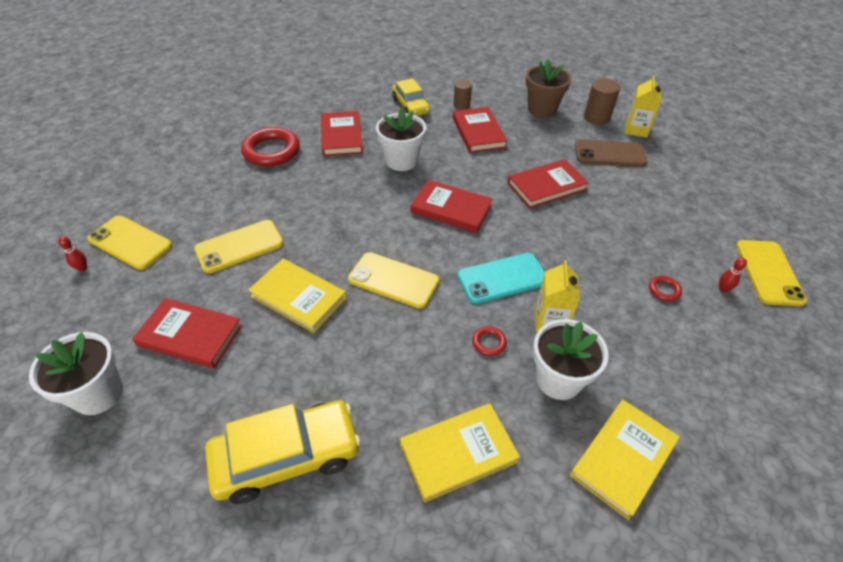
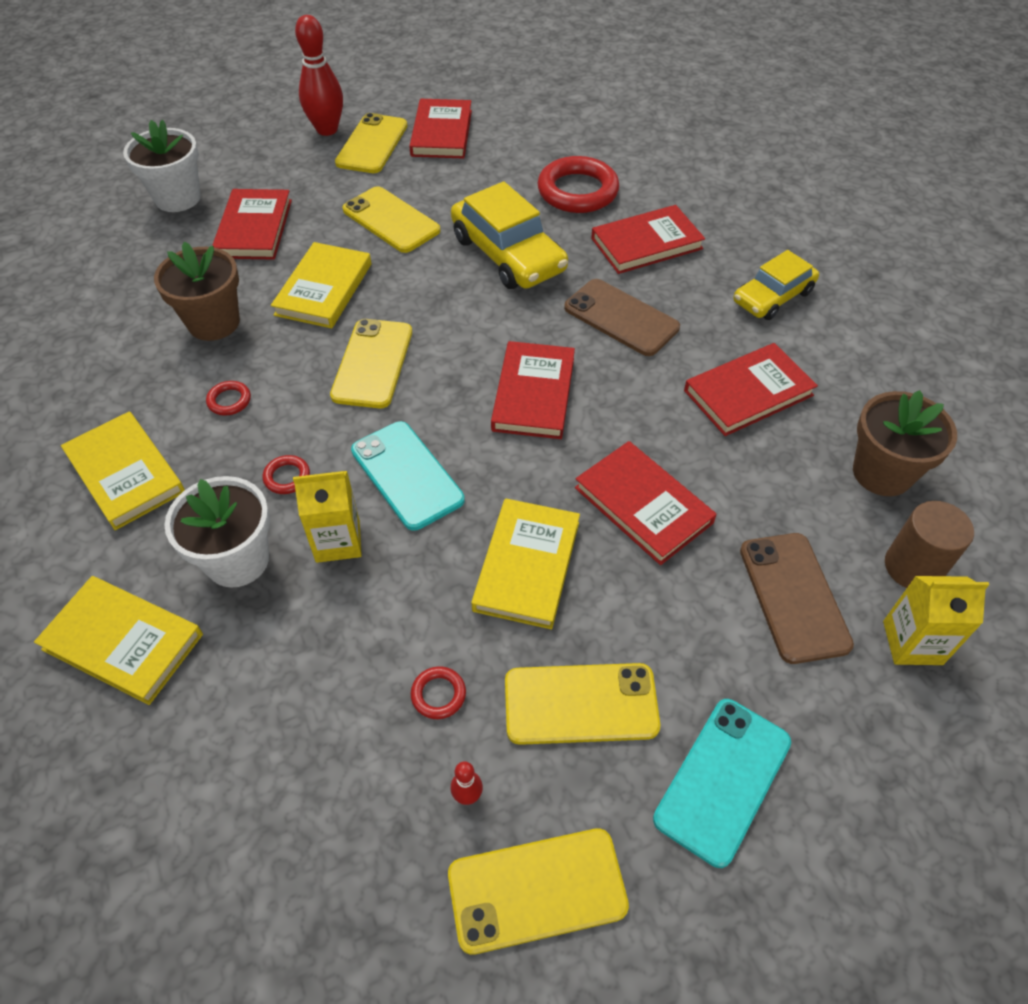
camera: 75 degrees right, 5 degrees up
(82, 268) = (327, 129): red bowling pin -> red bowling pin, size x2.38
(150, 201) = (442, 133): none -> red book
(287, 457) = (117, 339): yellow car -> yellow car (508, 254)
(301, 376) = (214, 322): none -> brown flower pot
(400, 372) = (229, 401): none -> red ring
(401, 161) = (621, 318): white flower pot -> brown phone
(461, 104) = (819, 357): brown cylinder -> none
(581, 238) = (527, 566): none -> yellow book
(668, 236) = (581, 704): none -> yellow phone
(706, 200) = (722, 780): none -> turquoise phone

